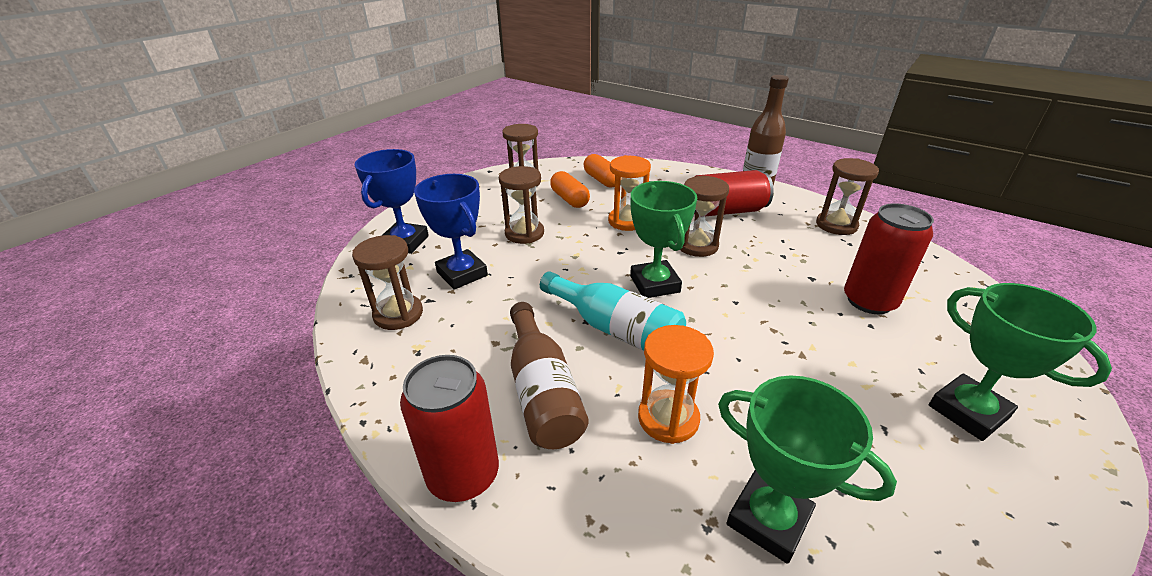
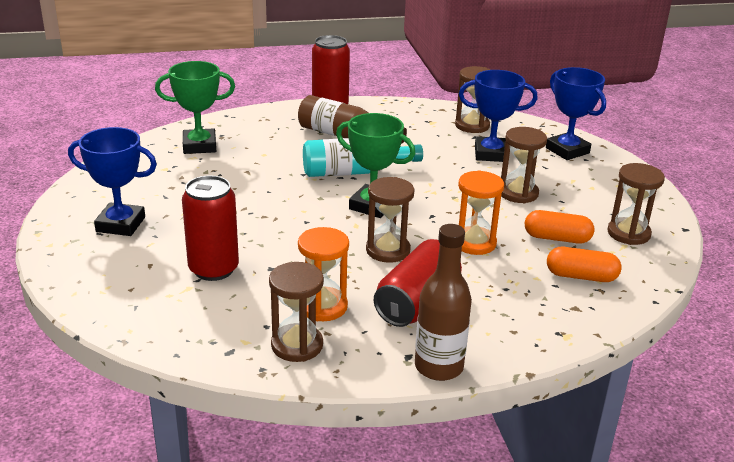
camera: 130 degrees right, 5 degrees down
(668, 418) = (274, 153): orange hourglass -> orange hourglass (323, 307)
(968, 411) = (120, 224): green trophy -> blue trophy

